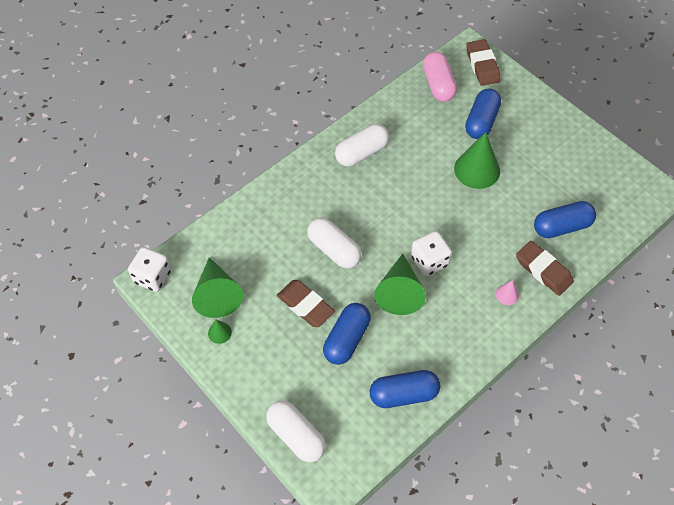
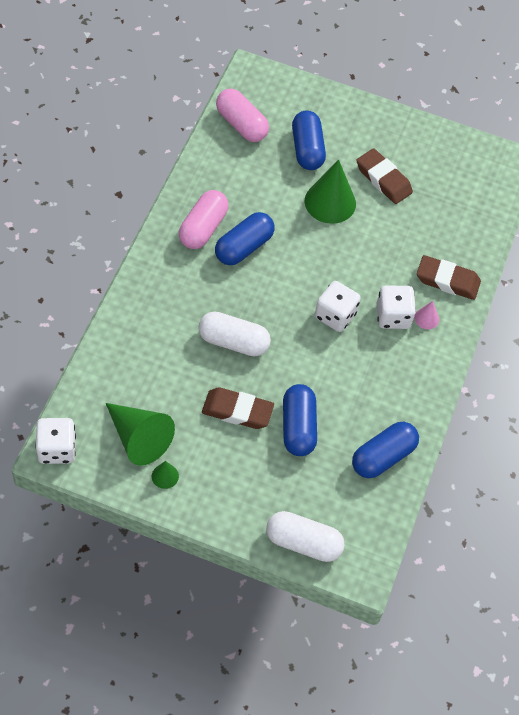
camera: 35 degrees left, 0 degrees up
(362, 153) = (203, 228): white capsule -> pink capsule
(399, 292) = (323, 358): green cone -> none
(478, 281) = (393, 316): none -> white dice
(482, 65) = (275, 87): brown eraser -> brown eraser (383, 179)
(561, 226) = (441, 230): blue capsule -> blue capsule (243, 247)

